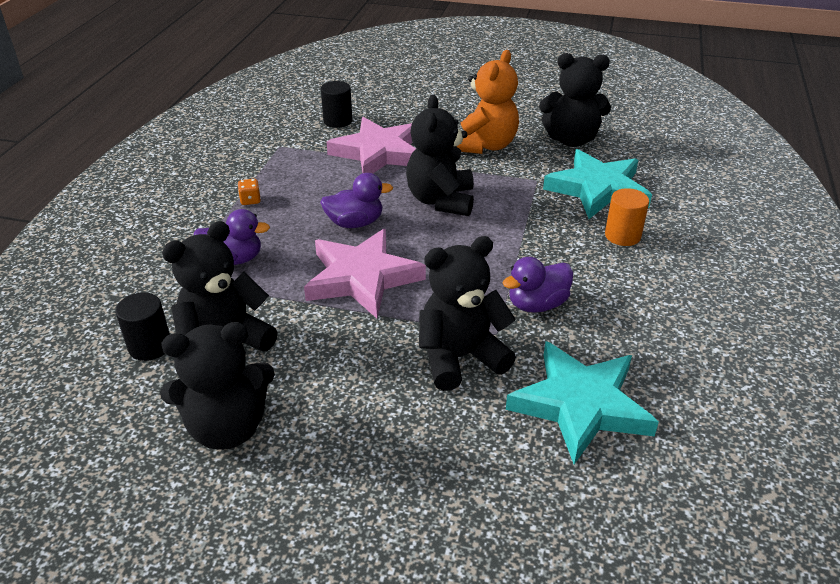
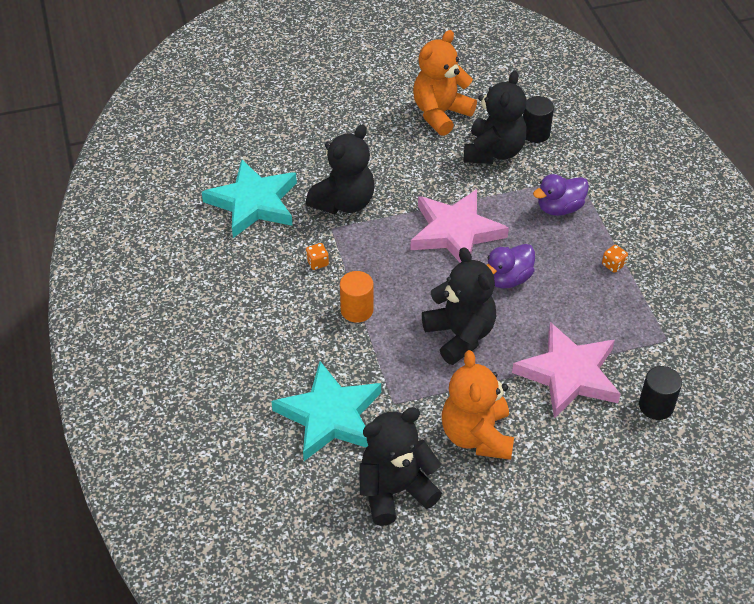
camera: 150 degrees right, 10 degrees up
(227, 427) = (440, 114): black teddy bear -> orange teddy bear
(537, 304) = (317, 263): purple duck -> orange dice
(622, 236) = (282, 362): orange cylinder -> orange cylinder (357, 310)

